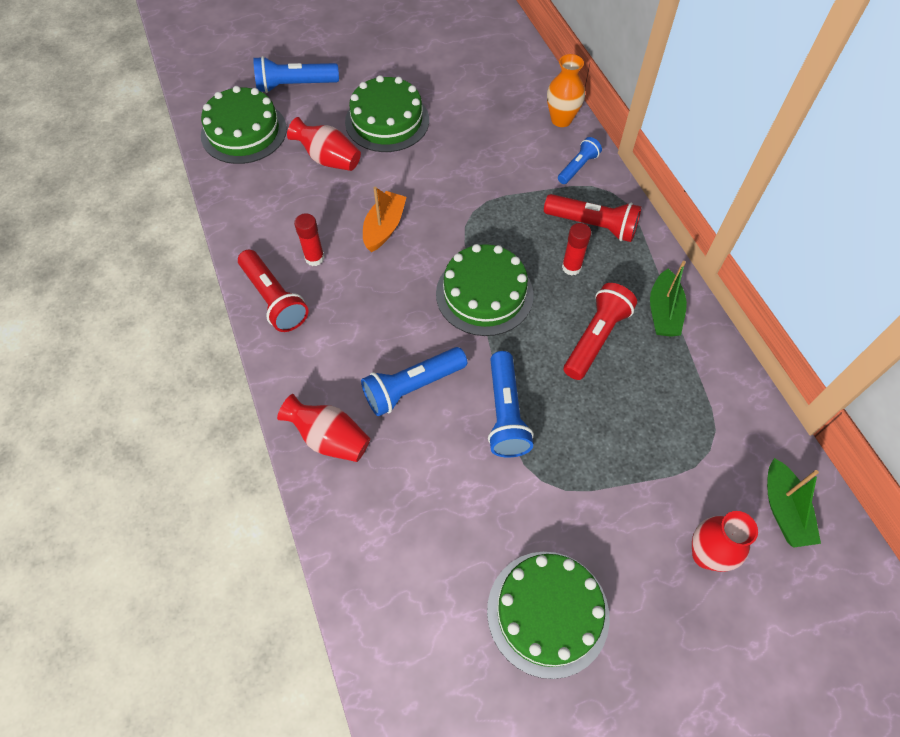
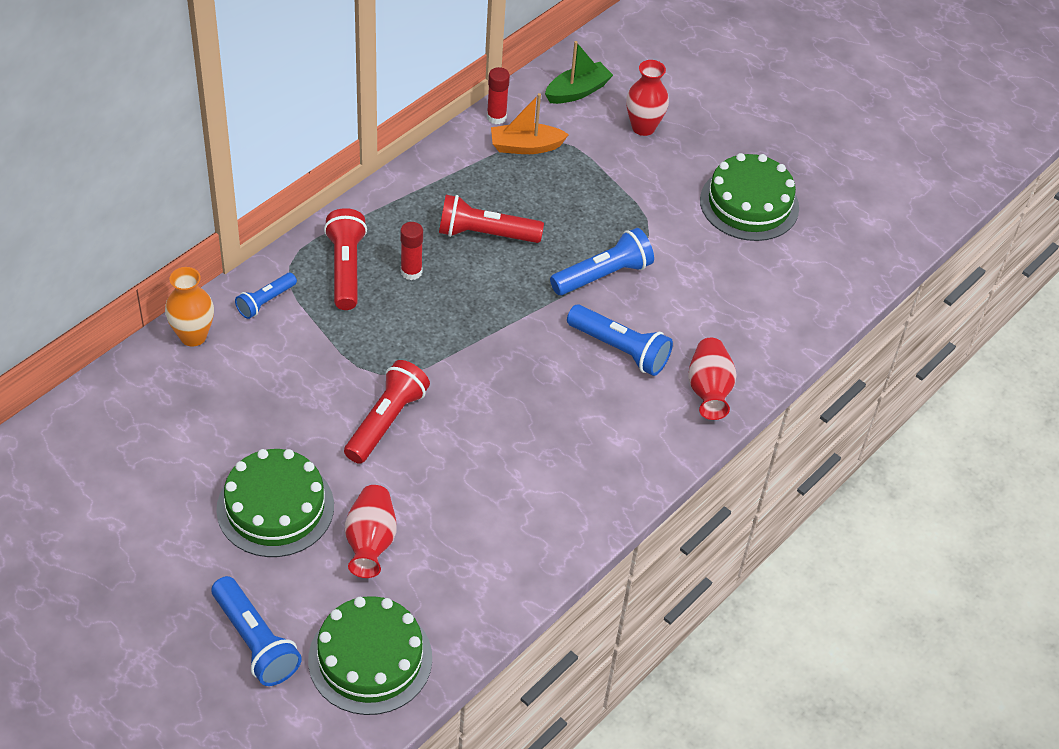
camera: 120 degrees left, 10 degrees down
(274, 299) = (594, 503): red flashlight -> red flashlight (386, 421)
(314, 258) = (522, 490): red glue stick -> red glue stick (496, 117)
(384, 227) = (445, 444): orange boat -> orange boat (525, 146)
(484, 294) = (483, 329): green cake -> none
(578, 167) = (266, 301): blue flashlight -> blue flashlight turned 60 degrees counterclockwise
(663, 312) = (427, 194): green boat -> none

